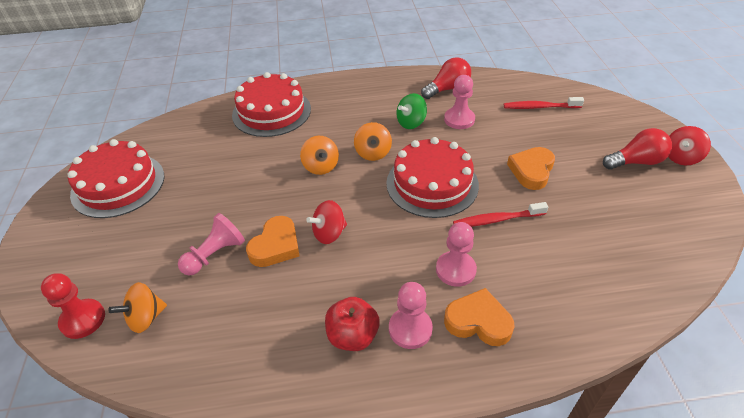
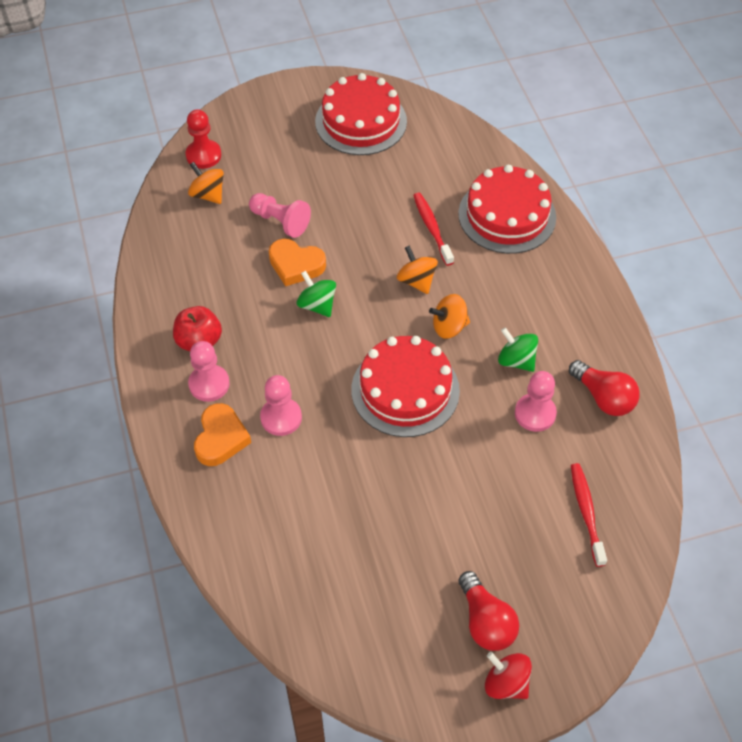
camera: 80 degrees right, 10 degrees up
(321, 166) = (416, 281): orange spinning top -> orange spinning top turned 90 degrees clockwise
(329, 233) = (317, 305): red spinning top -> green spinning top
(497, 220) = (356, 455): red toothbrush -> red toothbrush (432, 228)
(531, 171) = (446, 494): orange heart -> none

